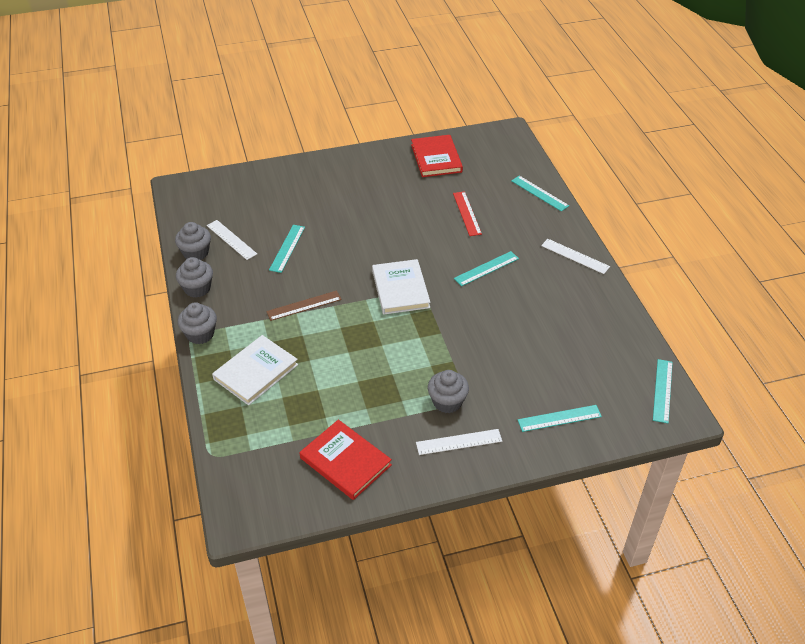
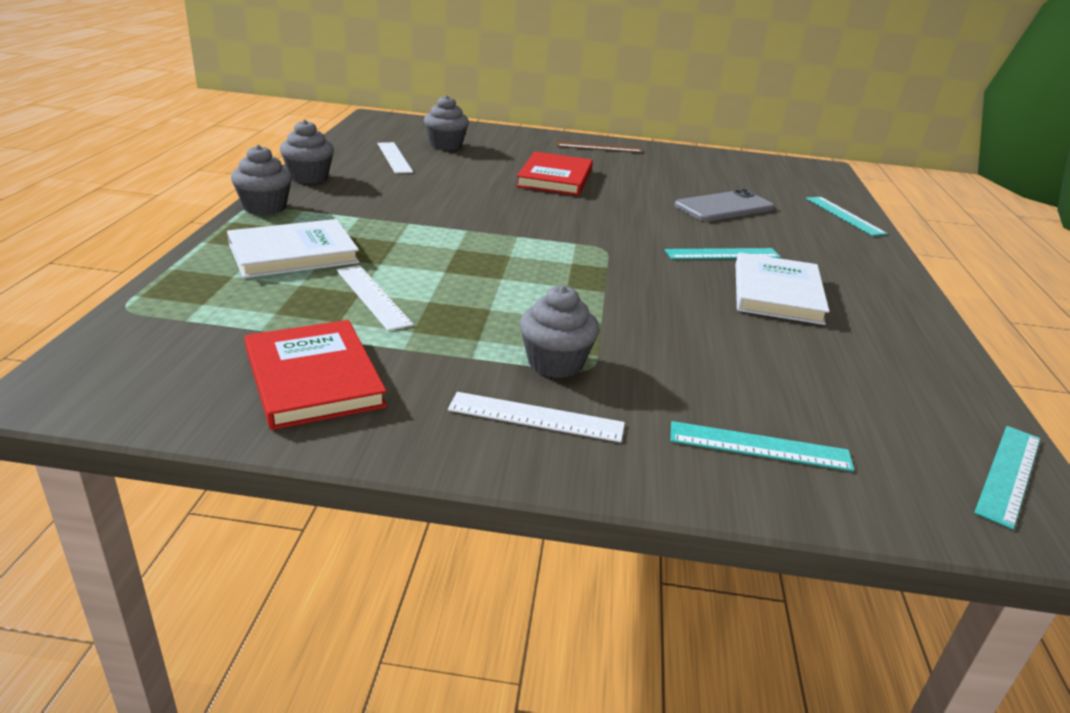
camera: 20 degrees right, 15 degrees down
(196, 253) = (341, 156): grey cupcake -> grey cupcake (446, 145)
(287, 248) = (455, 177): turquoise ruler -> none
(304, 305) = (426, 220): brown ruler -> brown ruler (599, 147)
(400, 289) = (576, 240): white book -> white book (777, 293)
(436, 158) = (710, 164): red book -> red book (555, 178)
(467, 213) = (724, 207): red ruler -> grey phone
(575, 256) = (878, 277): white ruler -> white ruler (373, 296)

